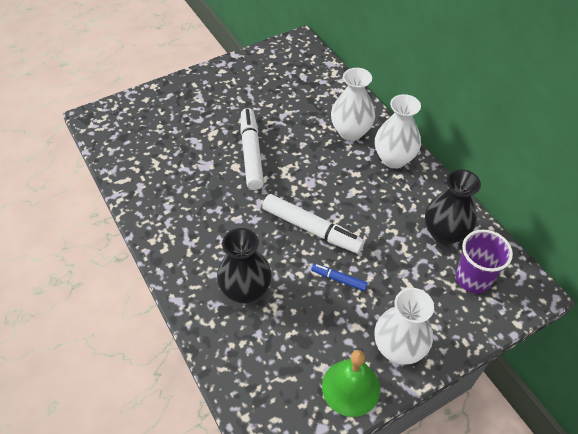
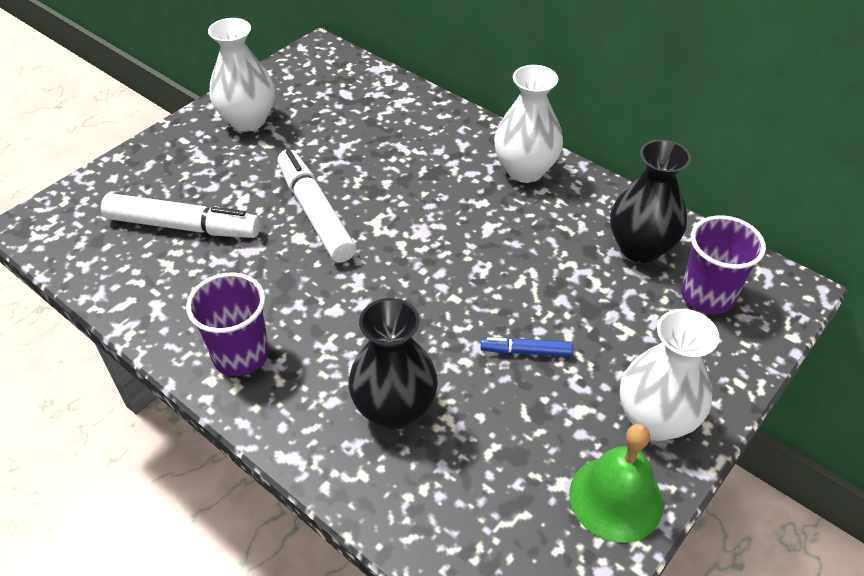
camera: 20 degrees left, 5 degrees down
(174, 230) = (241, 355): none -> purple cup
(311, 229) = (453, 293): white marker -> white marker (183, 226)
(350, 132) = (448, 150): white vase -> white vase (248, 120)

